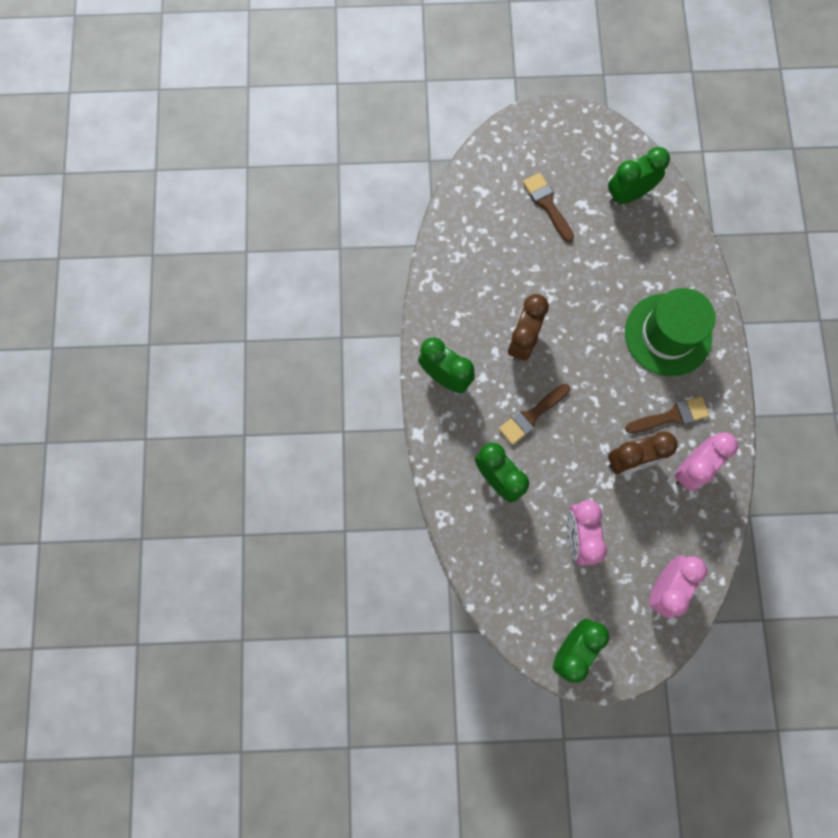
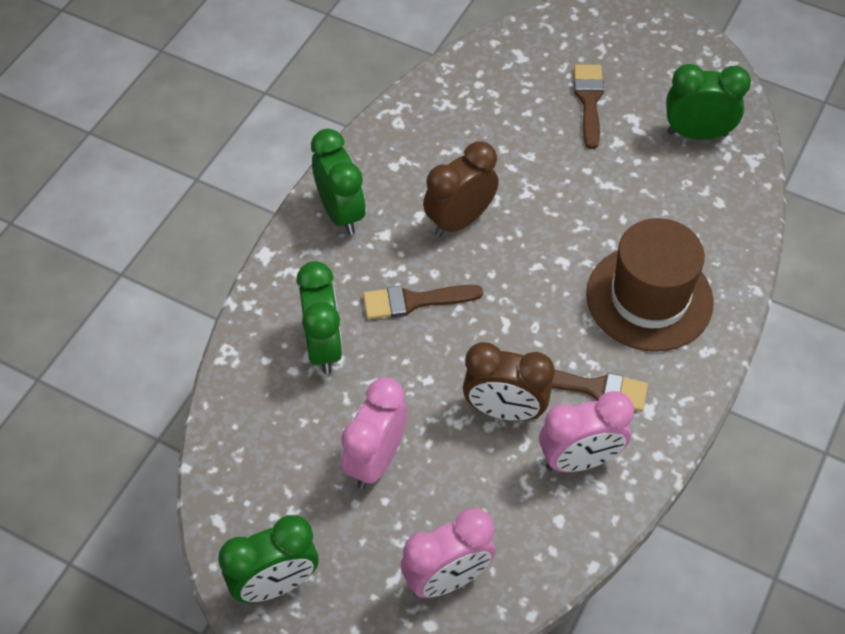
camera: 30 degrees right, 20 degrees down
(668, 334) = (649, 298): green hat -> brown hat

